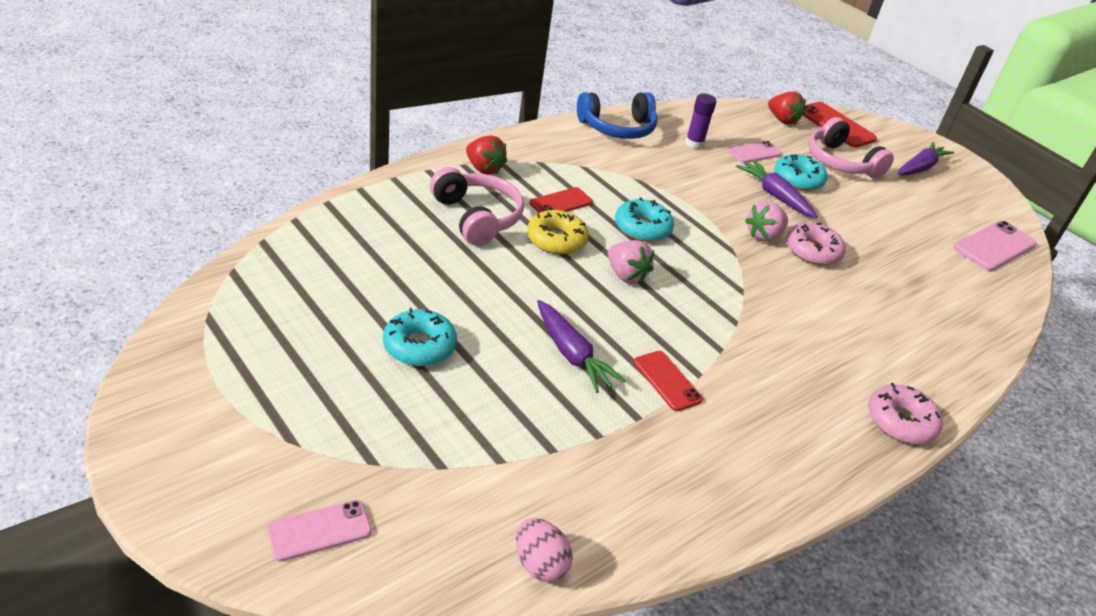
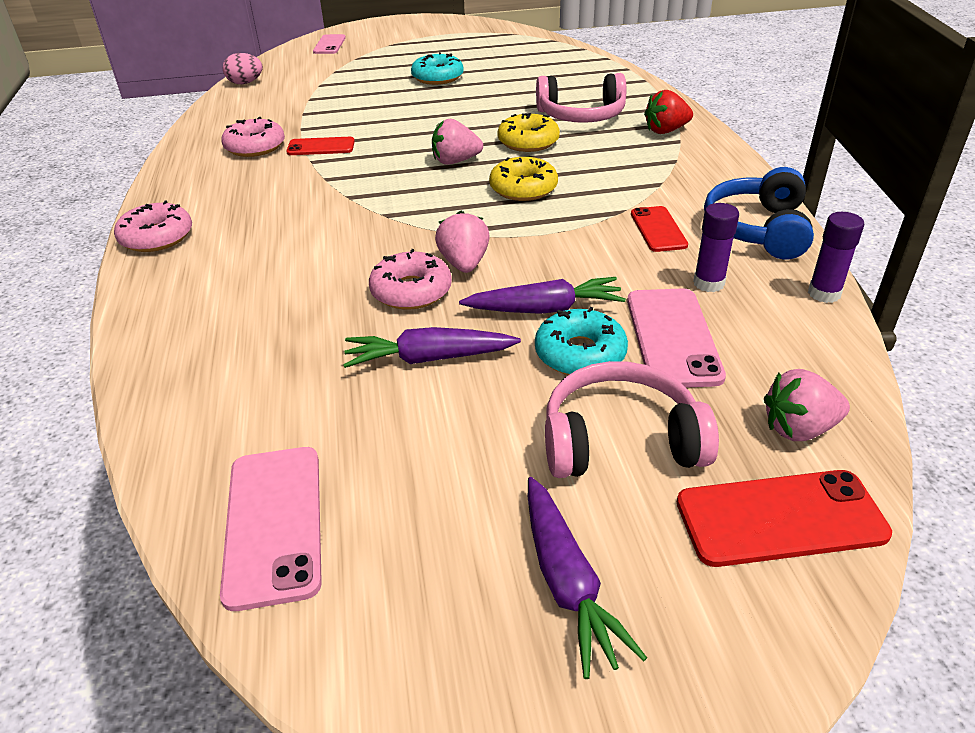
camera: 125 degrees right, 0 degrees up
(561, 203) = (589, 156): red phone -> red phone (658, 229)
(571, 354) = (383, 120): purple carrot -> purple carrot (430, 358)
(642, 228) = (523, 188): turquoise donut -> yellow donut
(670, 110) = (824, 293): none -> purple glue stick
(707, 439) = (255, 147): none -> pink donut
(754, 153) = (673, 337): pink phone -> pink phone, size x1.57
(782, 120) = (799, 429): red strawberry -> pink strawberry

